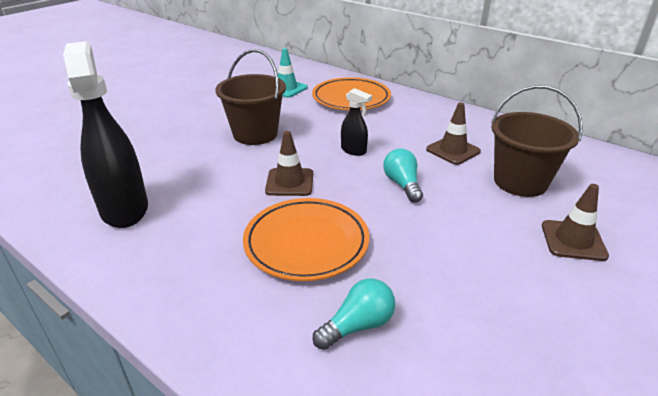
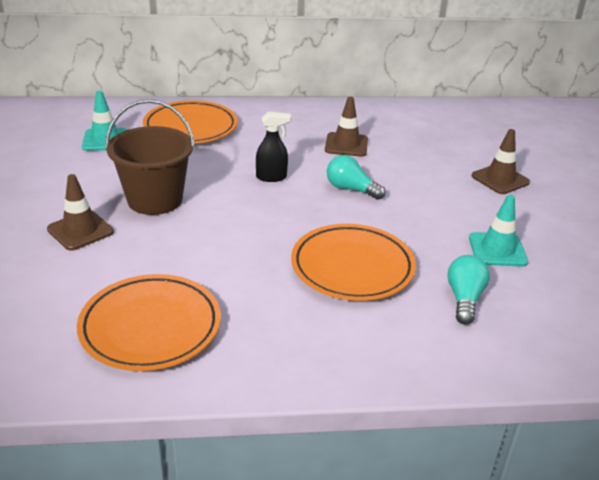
camera: 45 degrees left, 0 degrees up
(124, 209) = (150, 327): black spray bottle -> orange plate
(289, 182) = (263, 228): brown traffic cone -> brown traffic cone (80, 230)
(464, 302) = (497, 250): none -> turquoise traffic cone
(520, 182) = (422, 151): brown bucket -> none

